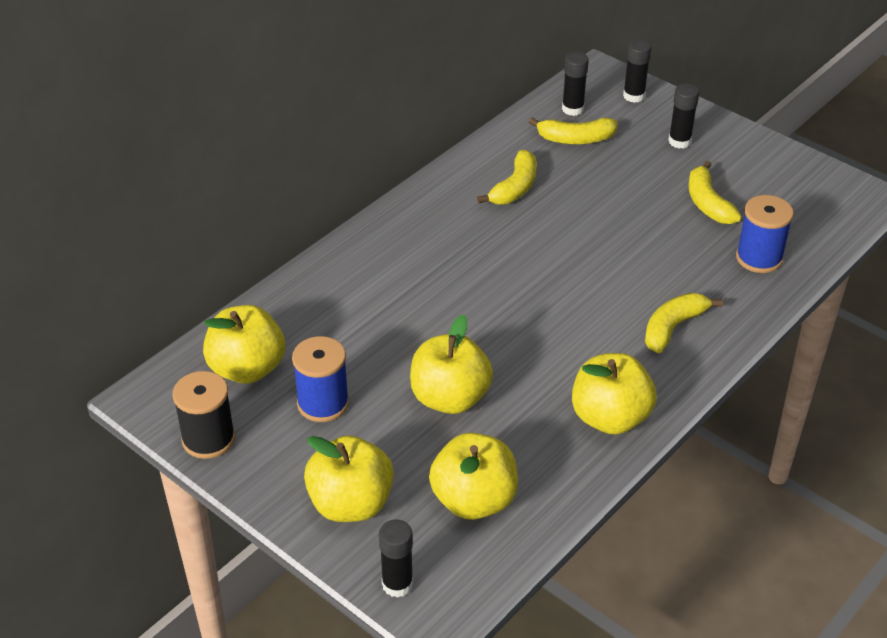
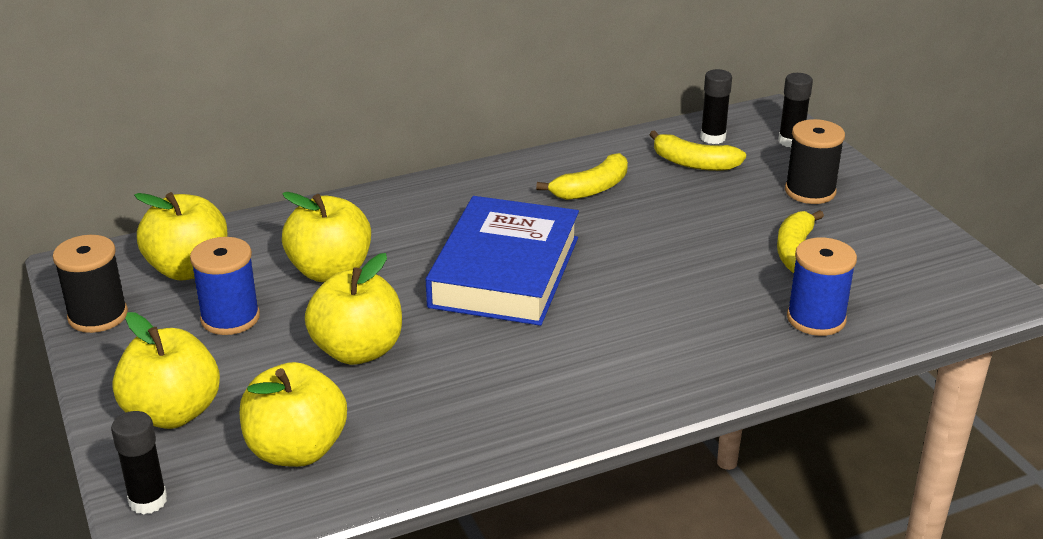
camera: 25 degrees right, 10 degrees down
(507, 288) = (505, 272): none -> blue book
(610, 418) = (511, 420): yellow apple -> yellow apple (330, 271)
(673, 327) = (657, 356): yellow banana -> none
(679, 141) = (810, 191): black glue stick -> black spool

